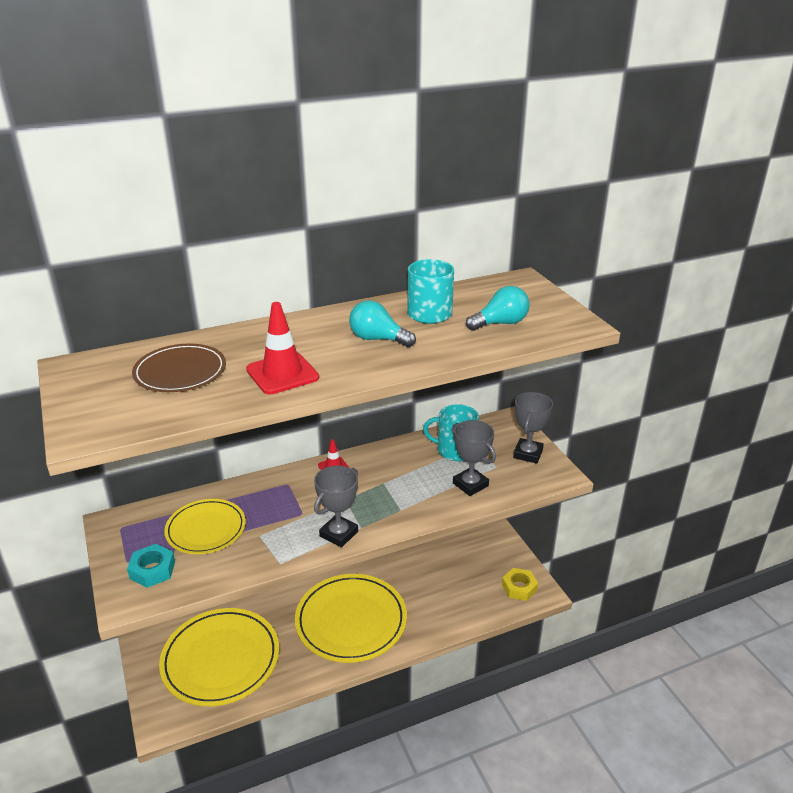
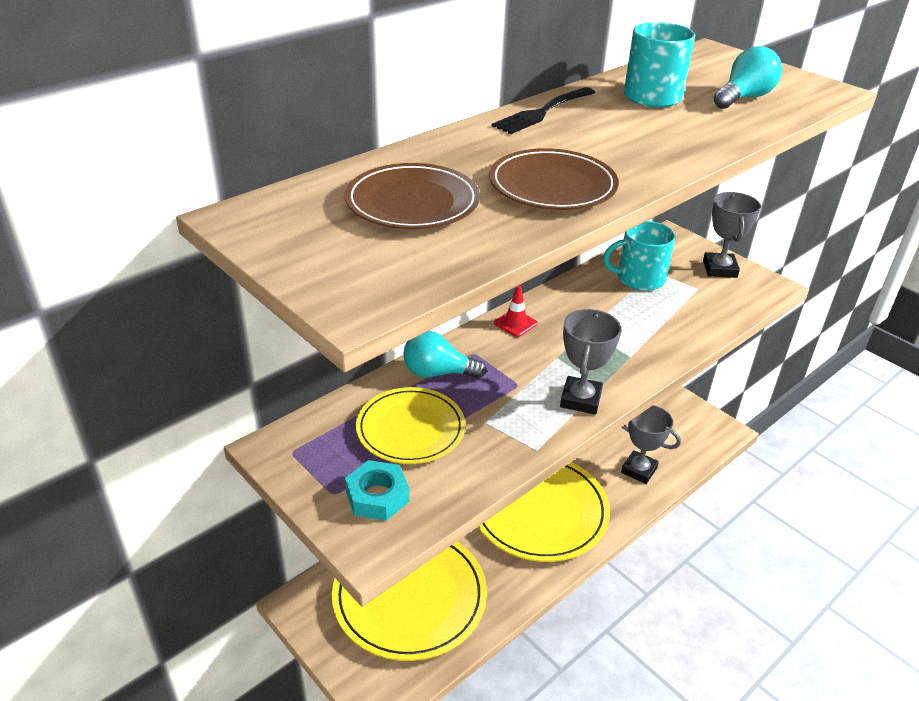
camera: 20 degrees left, 5 degrees up
(282, 374) = (552, 185): red traffic cone -> brown plate
(335, 316) = (543, 112): none -> black fork
(378, 339) = (624, 131): turquoise light bulb -> turquoise light bulb (438, 373)
(470, 484) = (685, 313): grey trophy -> grey trophy (639, 470)
(519, 587) = (697, 430): yellow nut -> none

